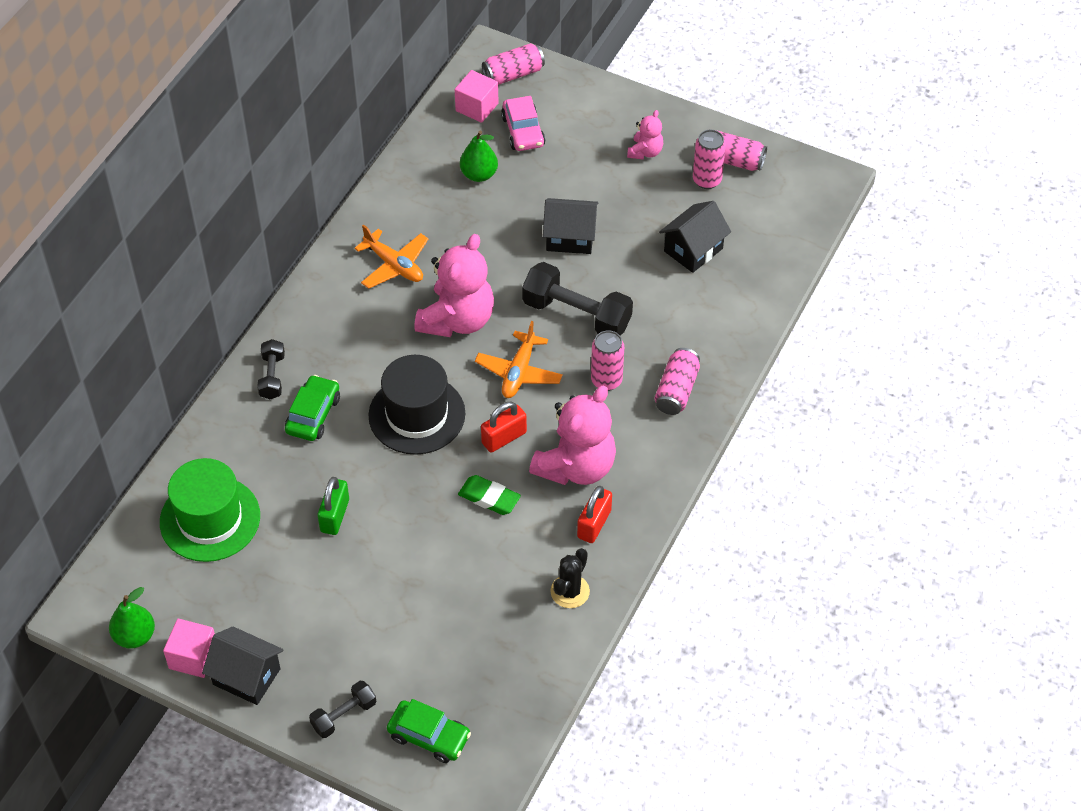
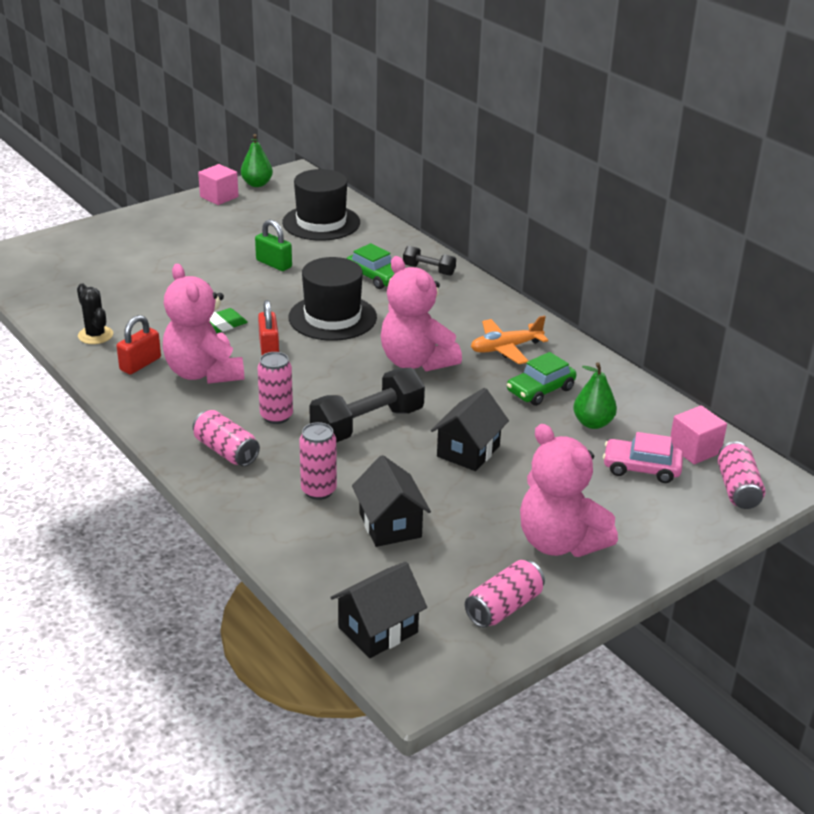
camera: 115 degrees right, 20 degrees down
(210, 519) = (321, 223): green hat -> black hat
(246, 676) = (183, 209): black house -> black house (378, 630)
(344, 715) = (114, 231): black dumbbell -> none
(429, 736) = (59, 254): green car -> green car (540, 390)
(519, 372) = (330, 375): orange plane -> none
(594, 524) = (140, 364): red padlock -> red padlock turned 75 degrees clockwise
(645, 152) = (559, 542): pink teddy bear -> pink teddy bear, size x2.04
(707, 180) = (485, 573): pink can -> pink can (318, 491)

